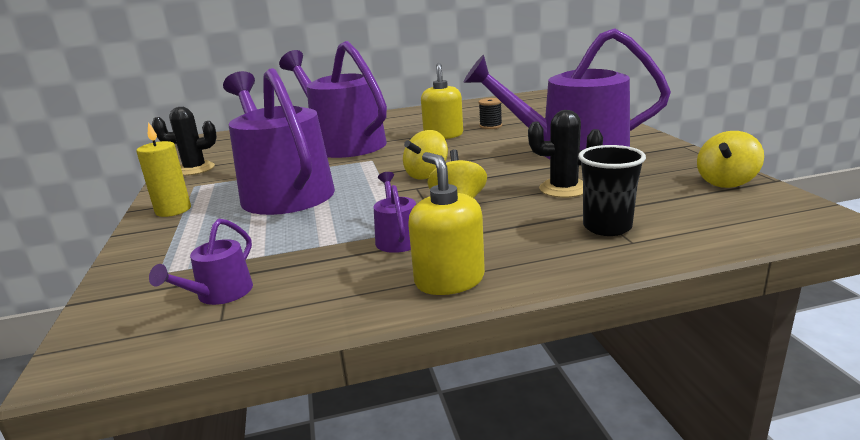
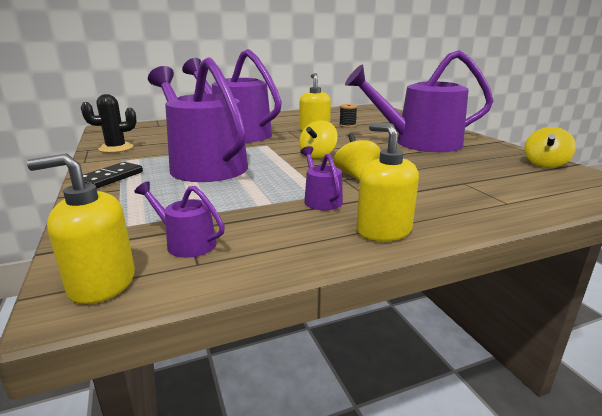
camera: 10 degrees left, 0 degrees up
(116, 340) = (102, 283): none -> yellow soap dispenser
(173, 210) = (110, 178): yellow candle -> black domino
(220, 294) = (186, 243): purple watering can -> purple watering can turned 105 degrees clockwise
(564, 189) = (431, 167): black cactus -> none
(607, 227) = (481, 193): black cup -> none

